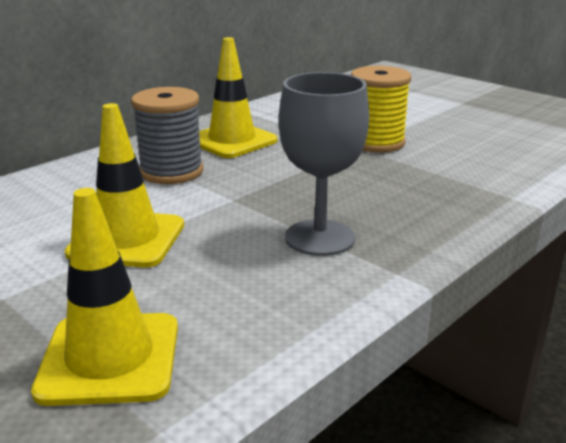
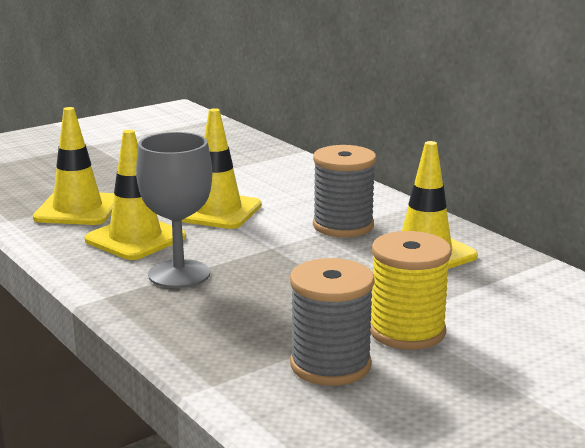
camera: 100 degrees right, 5 degrees down
(225, 282) = (135, 238): none -> yellow traffic cone
(445, 161) = (330, 365): none -> grey spool

